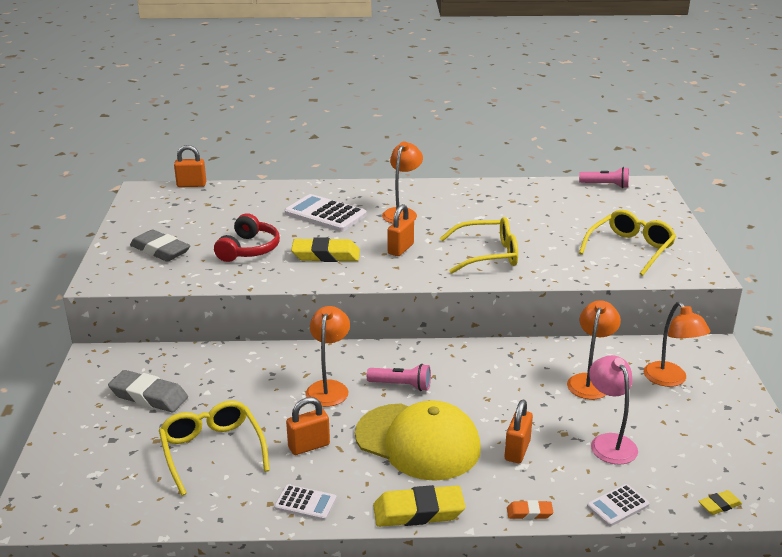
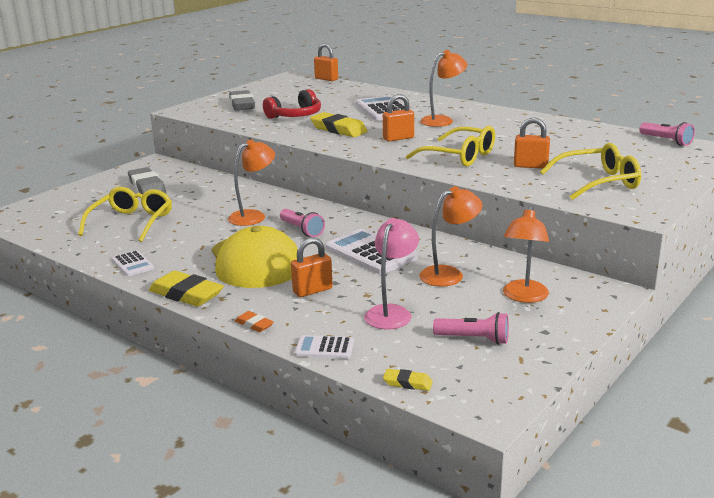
camera: 40 degrees right, 5 degrees down
(309, 446) = (186, 239): orange padlock -> orange padlock (530, 166)
(499, 386) = (371, 253): none -> white calculator
(698, 438) = (474, 339): none -> pink flashlight

